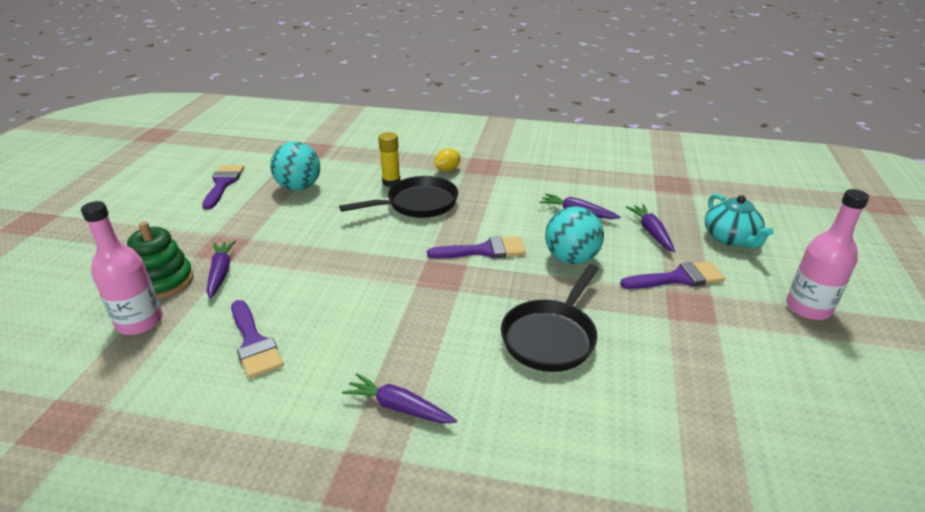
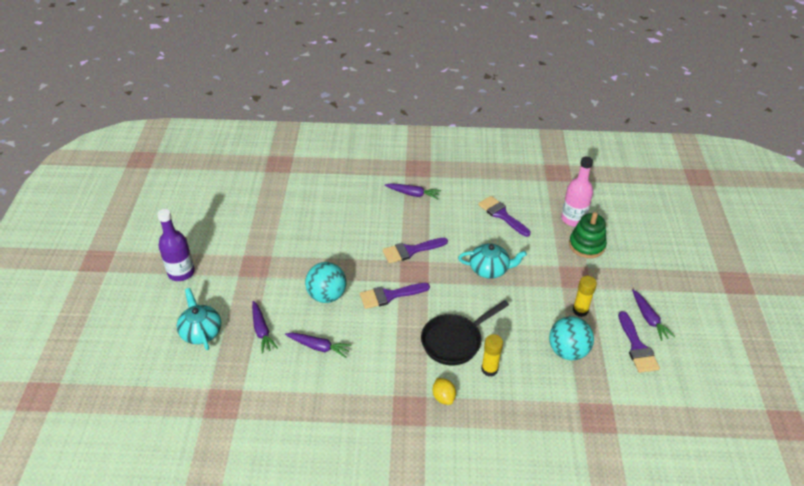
camera: 170 degrees right, 10 degrees up
(221, 273) = (557, 255): purple carrot -> purple carrot (649, 319)
(251, 215) = (580, 310): none -> yellow glue stick
(331, 266) = (489, 269): none -> turquoise teapot
(447, 170) = (443, 397): yellow lemon -> yellow lemon turned 60 degrees counterclockwise
(551, 337) = (342, 236): black pan -> none
(678, 278) = (255, 287): purple brush -> purple brush (410, 251)
(808, 308) = (181, 272): pink bottle -> purple bottle

